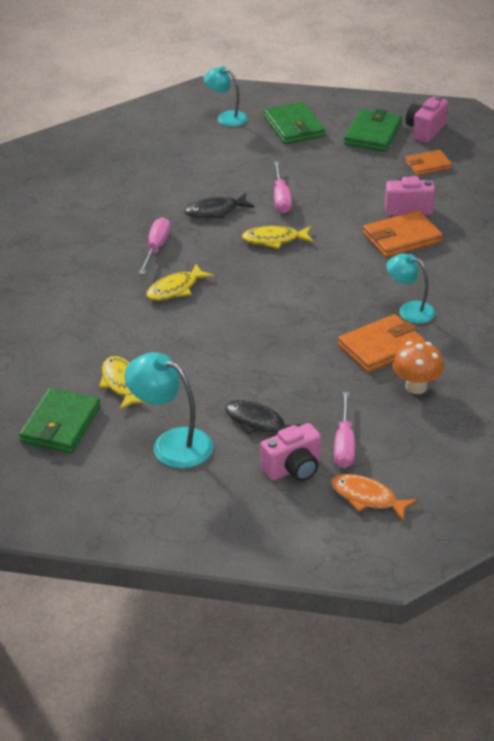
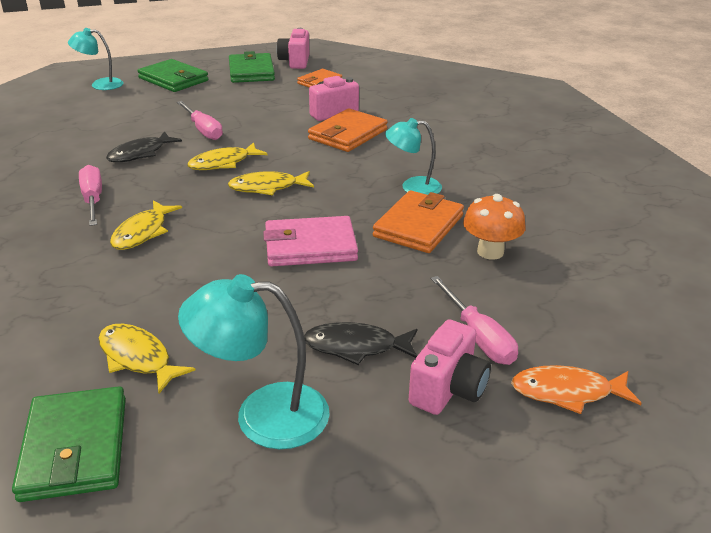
camera: 30 degrees left, 5 degrees down
(285, 339) = (310, 246): none -> pink wallet
(292, 275) = (267, 187): none -> yellow fish

